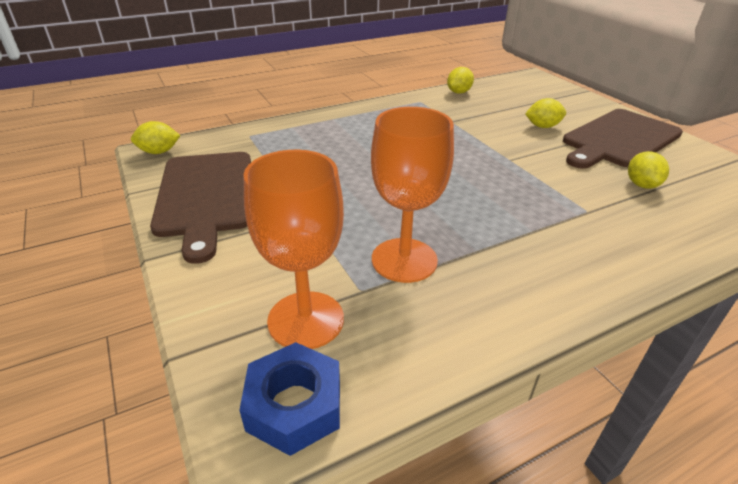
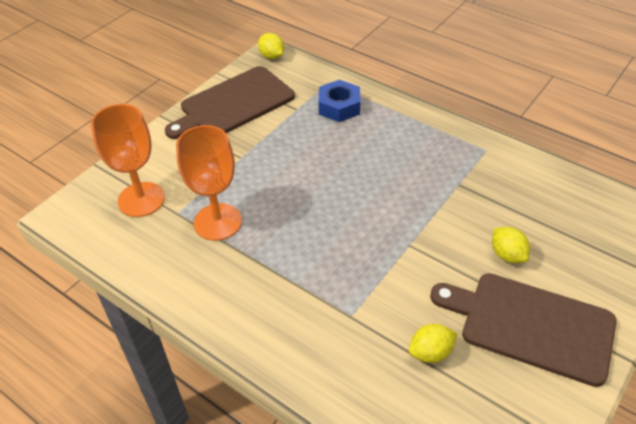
camera: 65 degrees right, 10 degrees up
(294, 405) = (82, 220): blue nut -> blue nut (339, 106)
(458, 92) = (537, 170): yellow lemon -> none

